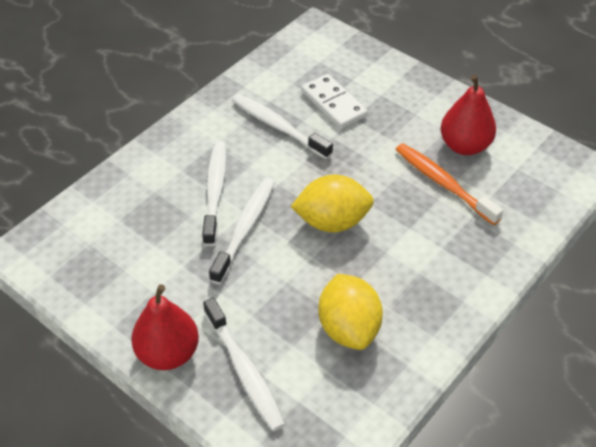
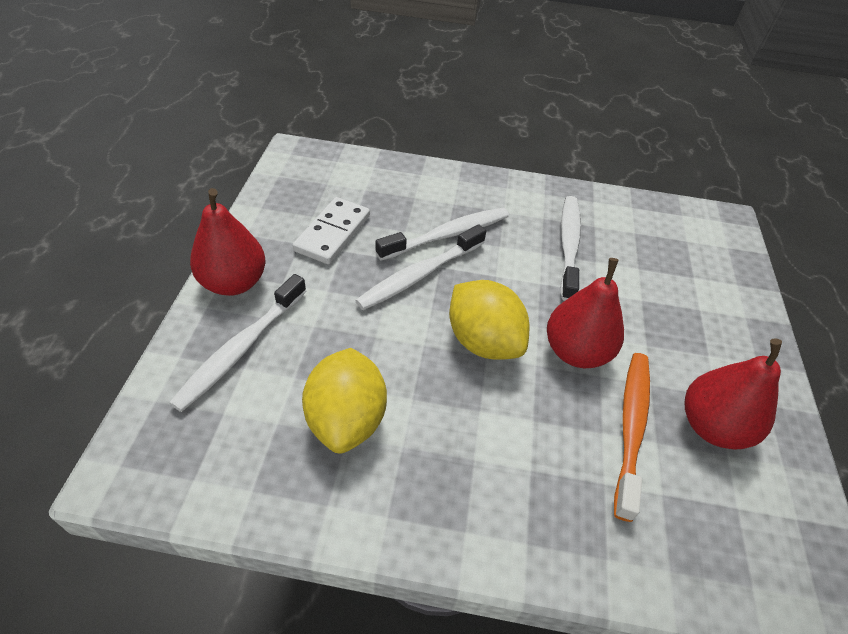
camera: 55 degrees right, 0 degrees up
(245, 228) = (419, 275): white toothbrush -> white toothbrush turned 150 degrees clockwise
(333, 104) = (643, 275): white domino -> white domino (332, 233)
(348, 328) = (346, 419): yellow lemon -> yellow lemon turned 45 degrees counterclockwise
(373, 177) = (576, 351): none -> red pear

